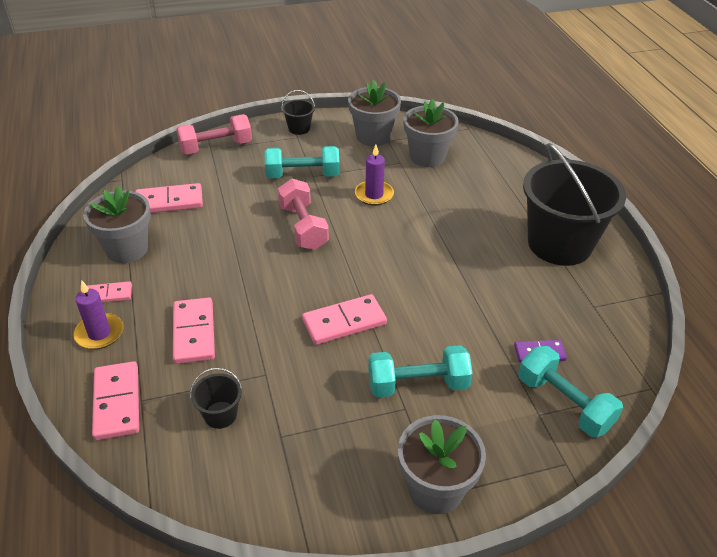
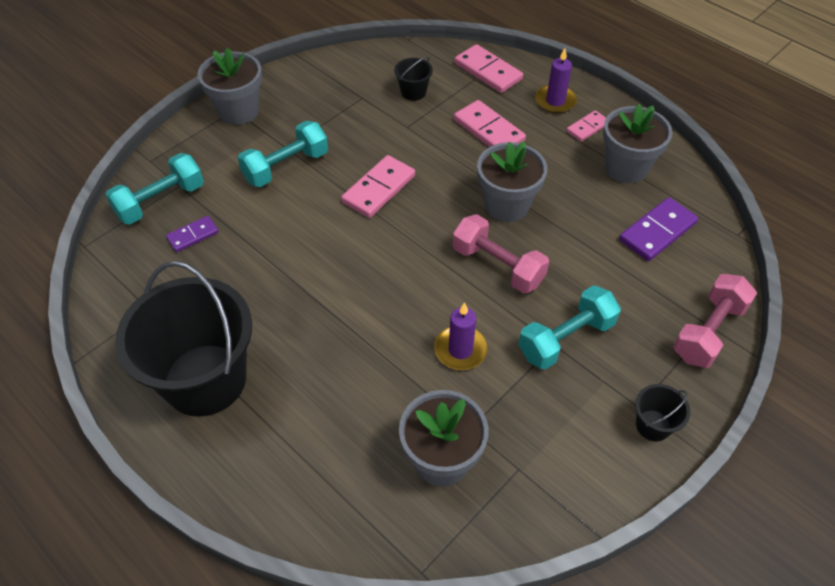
camera: 150 degrees right, 10 degrees up
(169, 202) = (657, 231): pink domino -> purple domino
(373, 136) = (544, 465): grey flower pot -> grey flower pot (506, 205)
(564, 403) = (160, 201): turquoise dumbbell -> turquoise dumbbell turned 60 degrees counterclockwise

